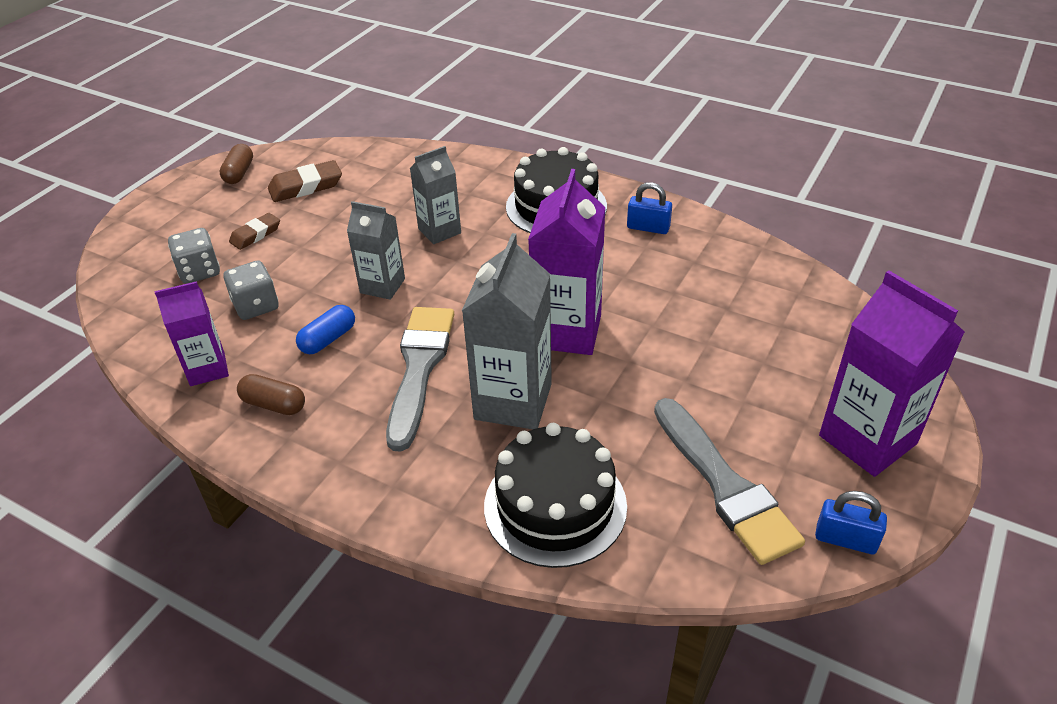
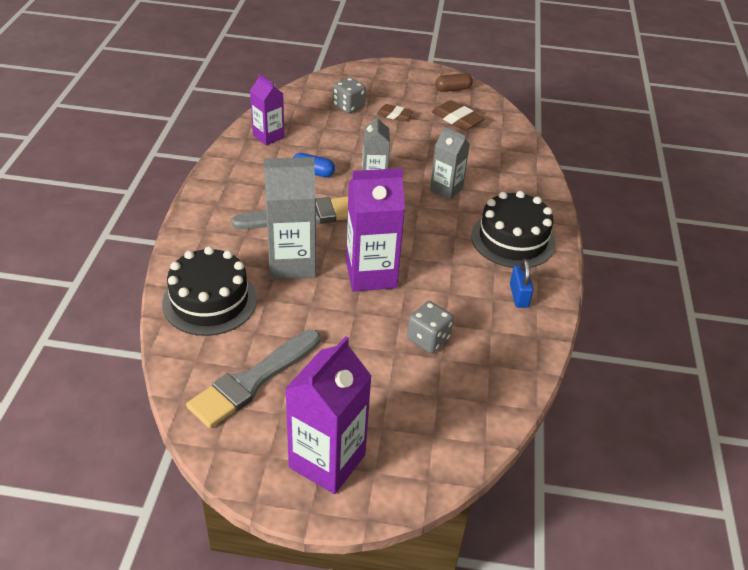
camera: 65 degrees right, 0 degrees up
(256, 306) = (329, 136): grey dice -> grey dice (428, 339)
(274, 404) = (250, 168): brown capsule -> none
(845, 539) = (223, 453): blue padlock -> none

